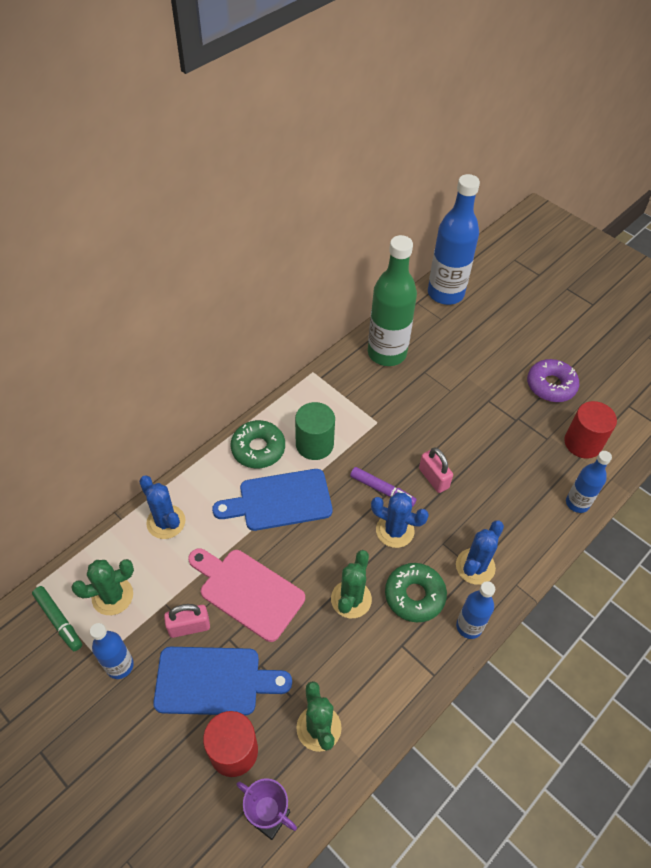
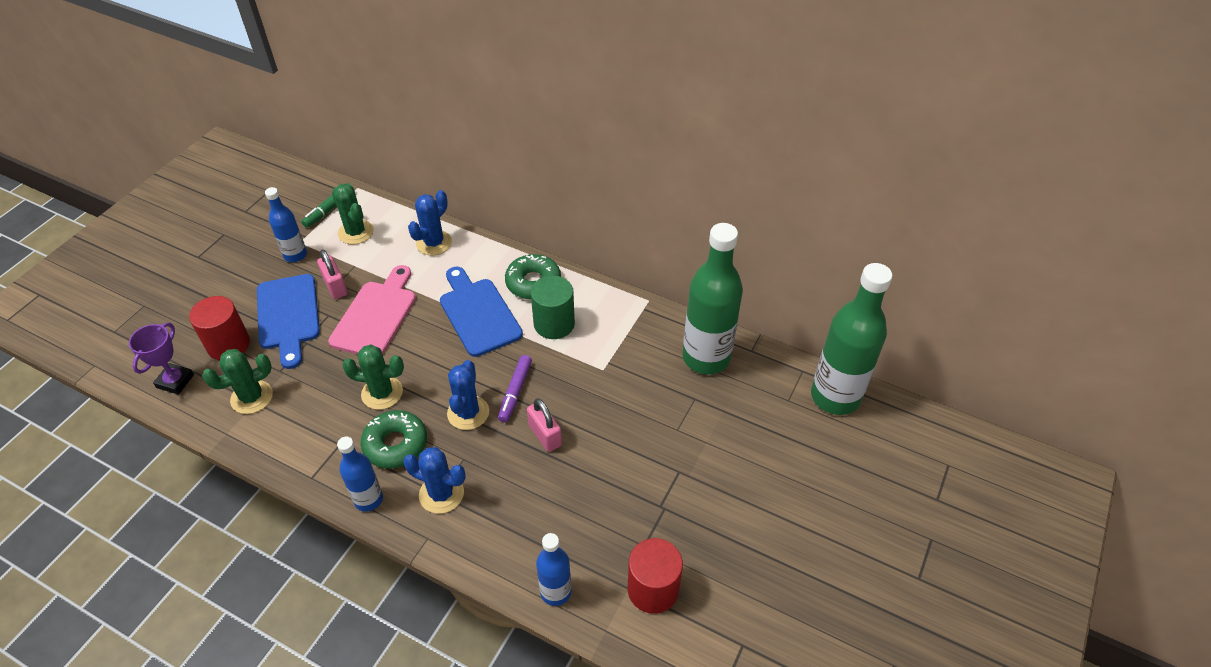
camera: 75 degrees right, 5 degrees down
(433, 478) = (545, 435): pink padlock -> pink padlock turned 75 degrees counterclockwise
(445, 293) = (835, 397): blue bottle -> green bottle
(551, 385) = (734, 539): purple donut -> none

